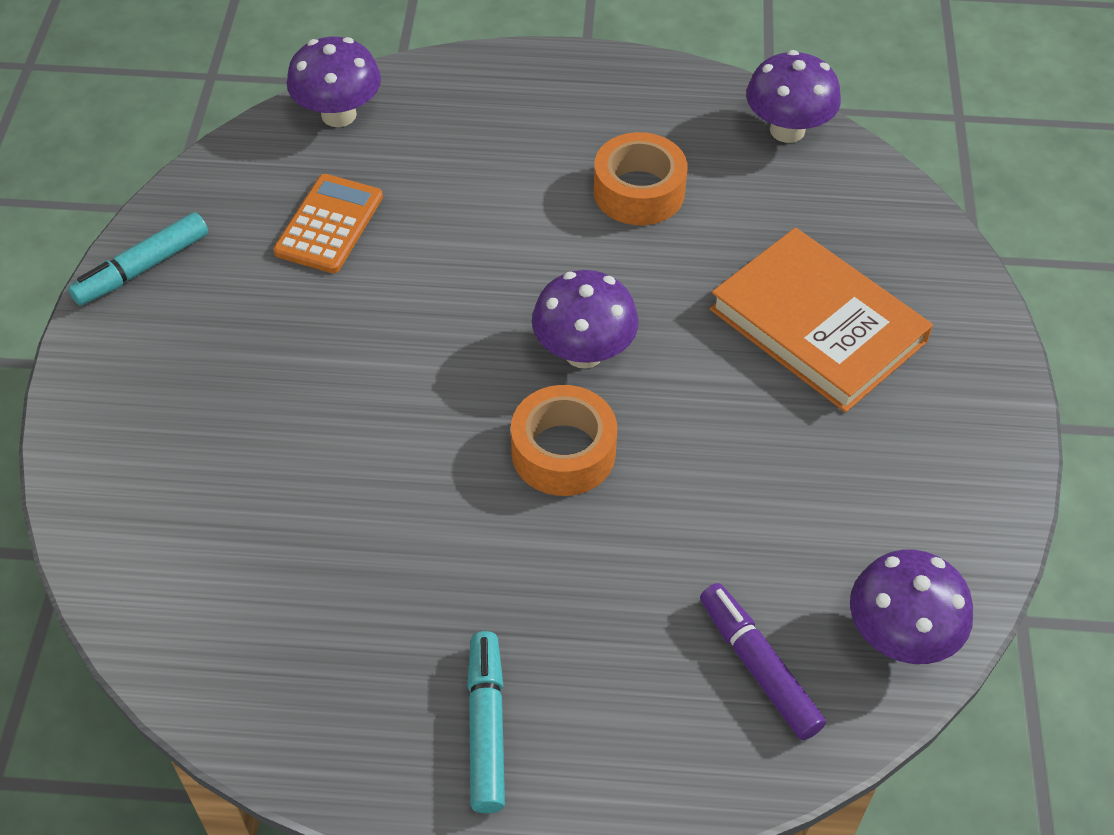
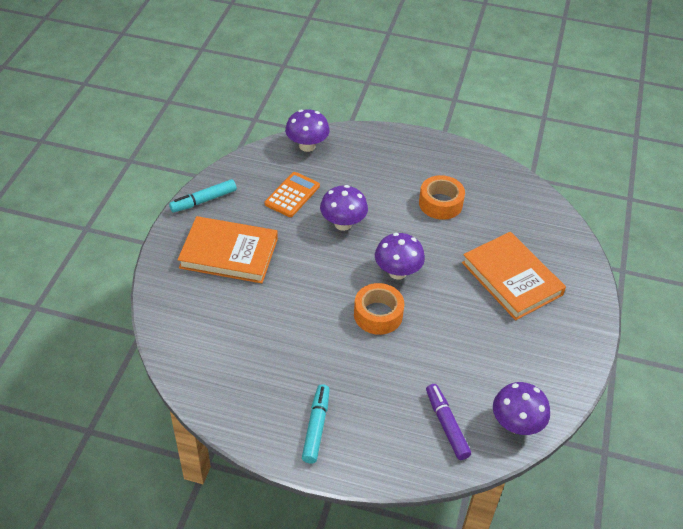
camera: 10 degrees right, 5 degrees down
(220, 374) = (229, 253): none -> orange book
(787, 130) = (519, 186): purple mushroom -> purple mushroom (343, 224)

